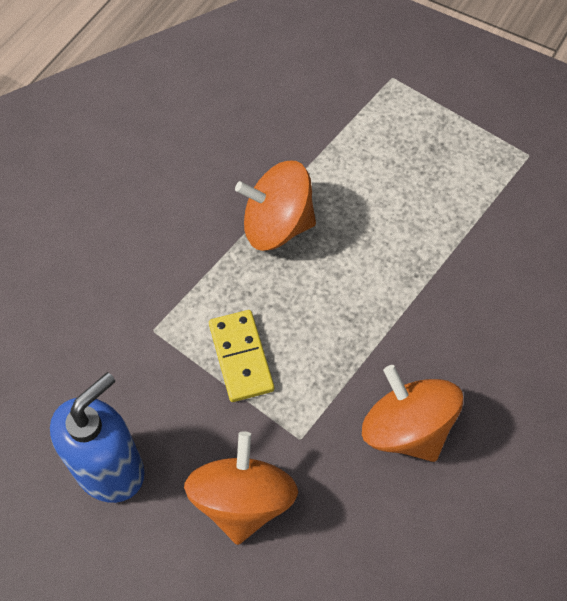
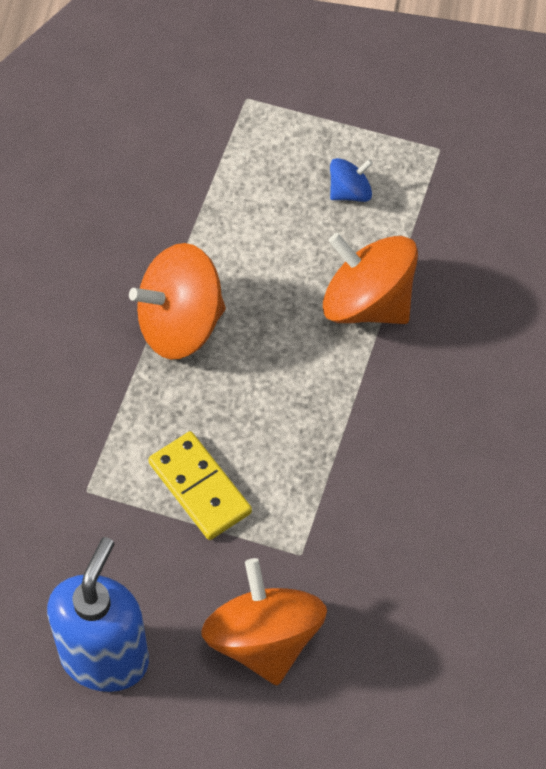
camera: 20 degrees left, 0 degrees up
(406, 429) = (411, 505): orange spinning top -> orange spinning top (368, 302)
(446, 167) = (350, 192): none -> blue spinning top

